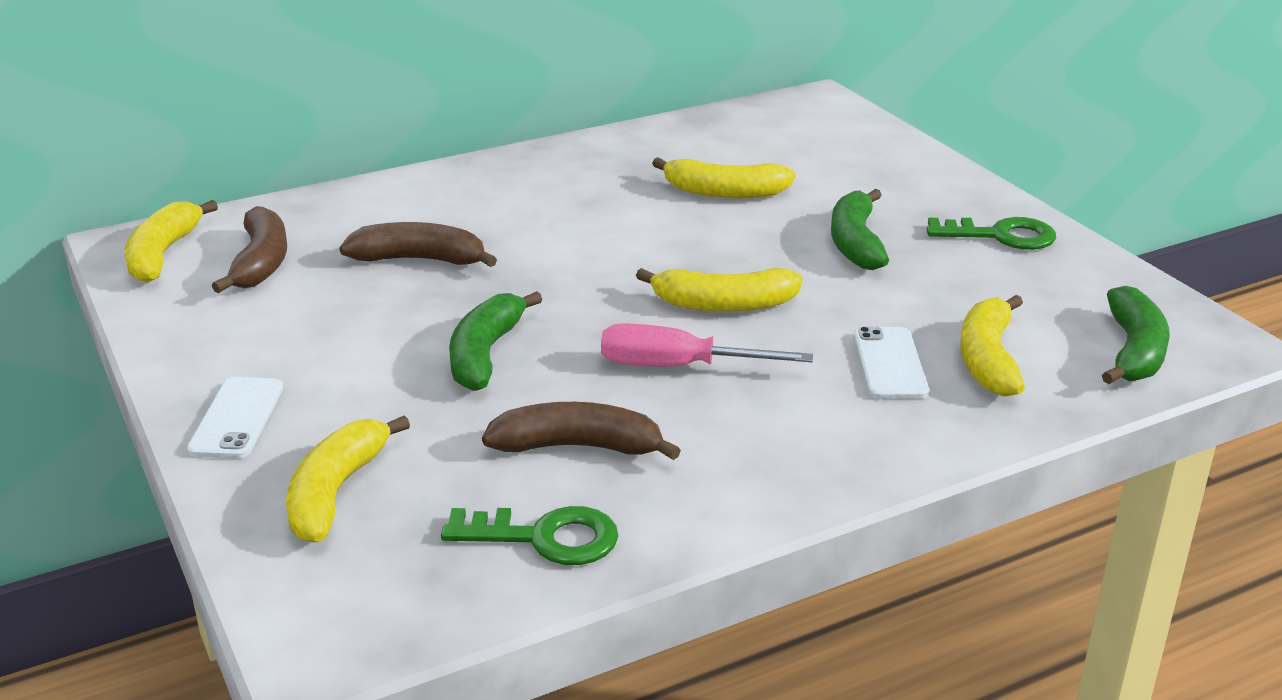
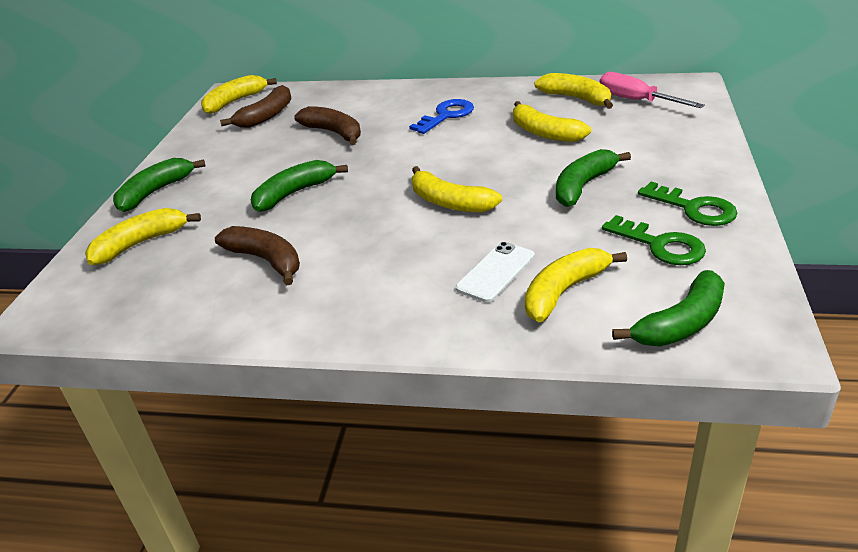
camera: 40 degrees right, 5 degrees up
(237, 418) = (155, 192): white phone -> green banana
(545, 538) = (186, 304): green key -> green key (660, 245)
(560, 199) = (446, 115): none -> blue key
(678, 367) = (375, 232): pink screwdriver -> pink screwdriver (636, 100)
(706, 142) = (576, 98): none -> yellow banana

